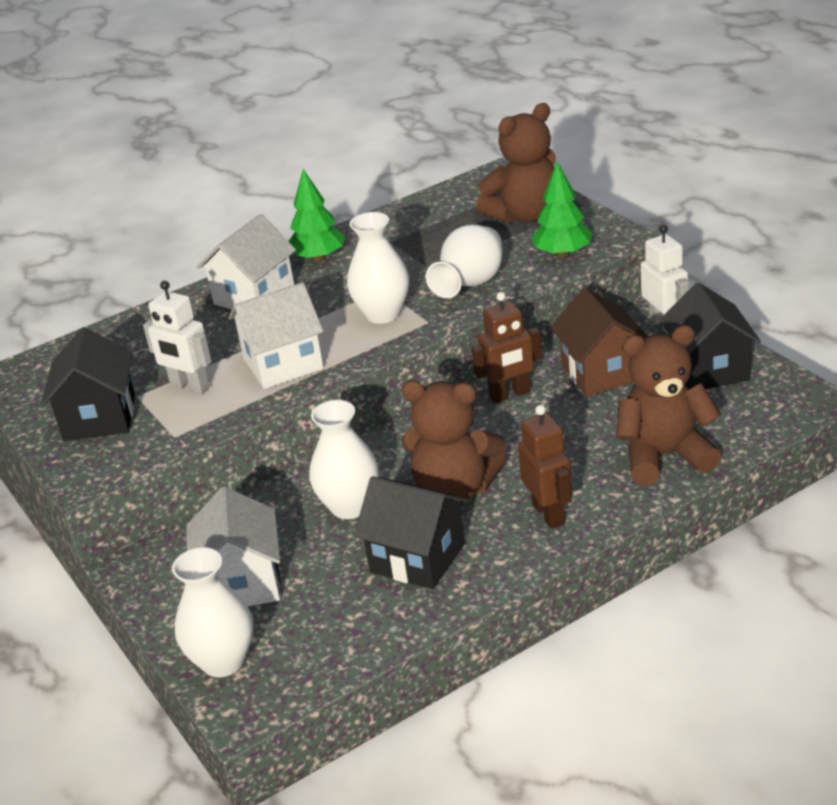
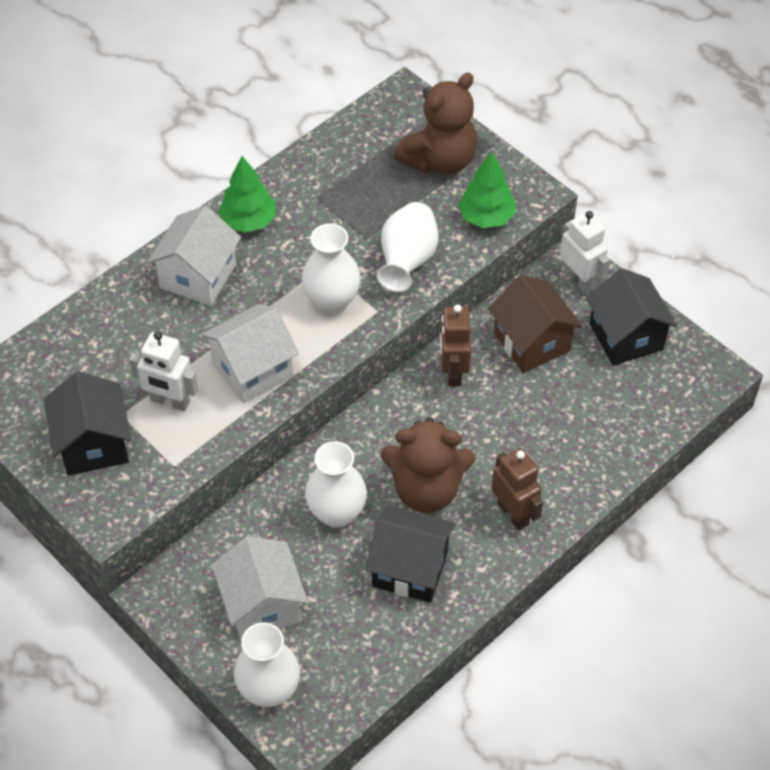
camera: 15 degrees left, 20 degrees up
(510, 394) = (453, 372): brown robot -> brown robot turned 120 degrees clockwise
(664, 456) = (601, 443): brown teddy bear -> none

